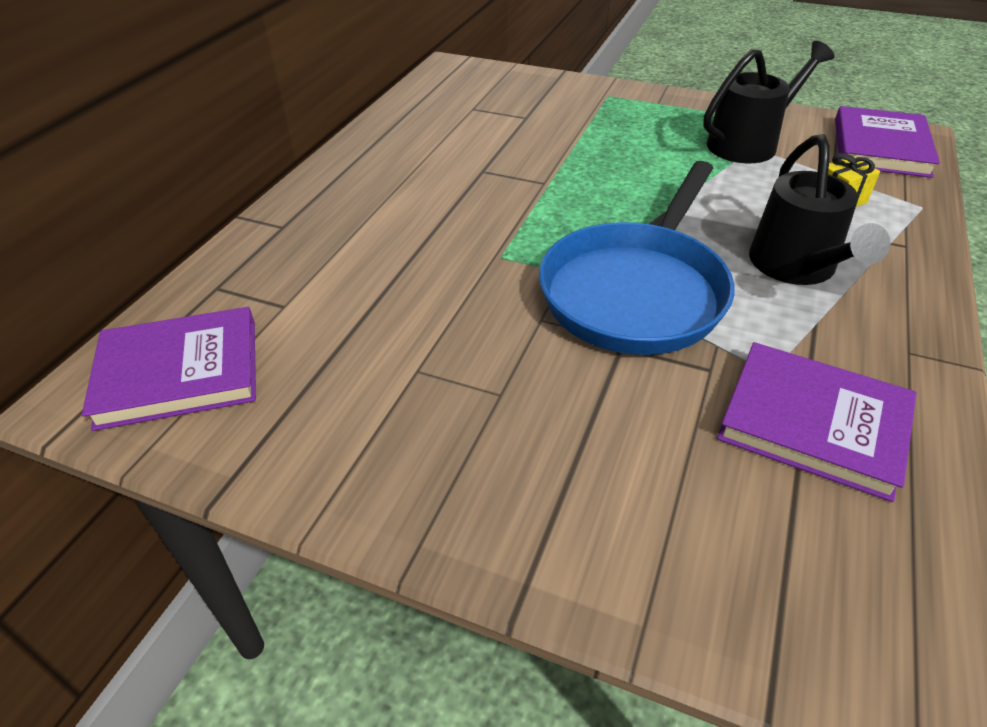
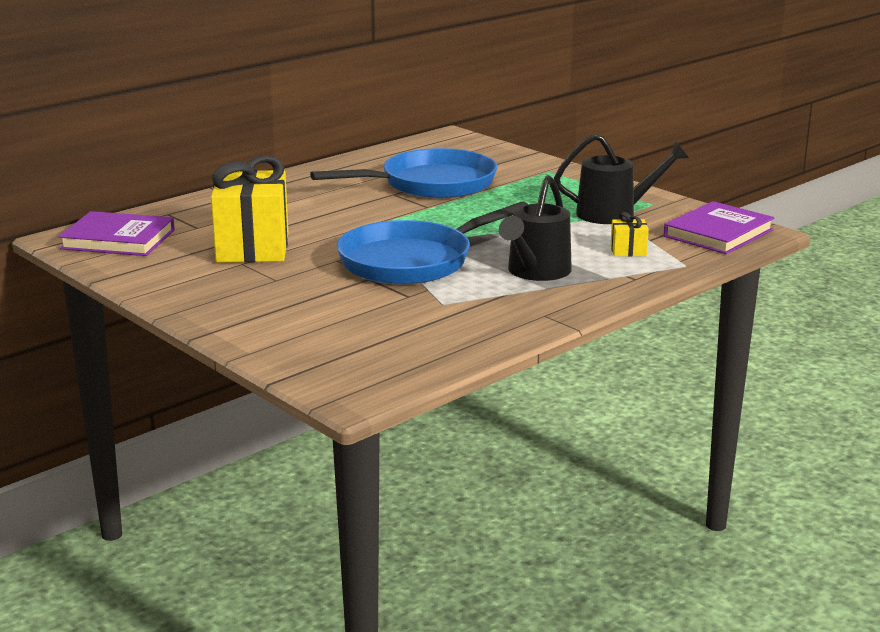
camera: 25 degrees right, 20 degrees down
(403, 329) = (253, 248): none -> yellow gift
(509, 144) = (431, 184): none -> blue pan
(813, 423) = (435, 323): purple book -> none

